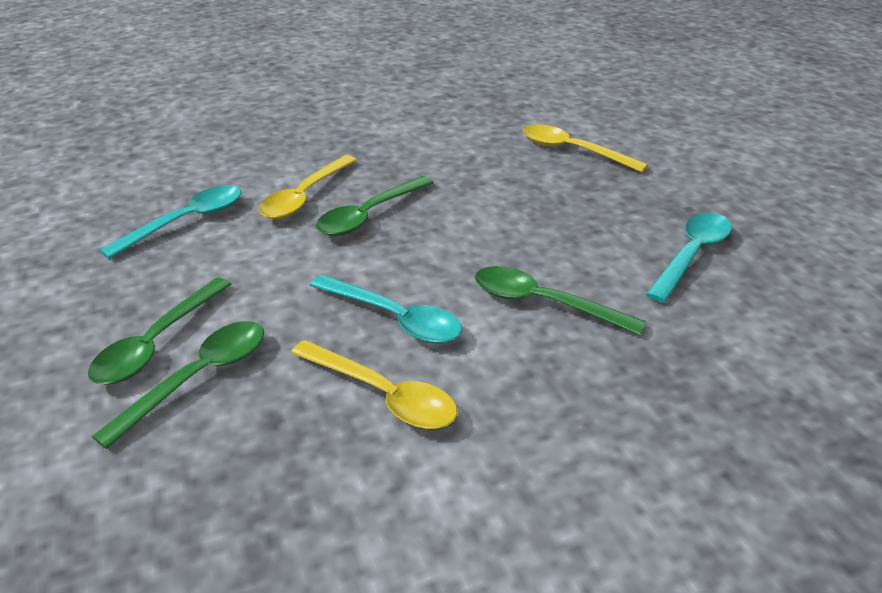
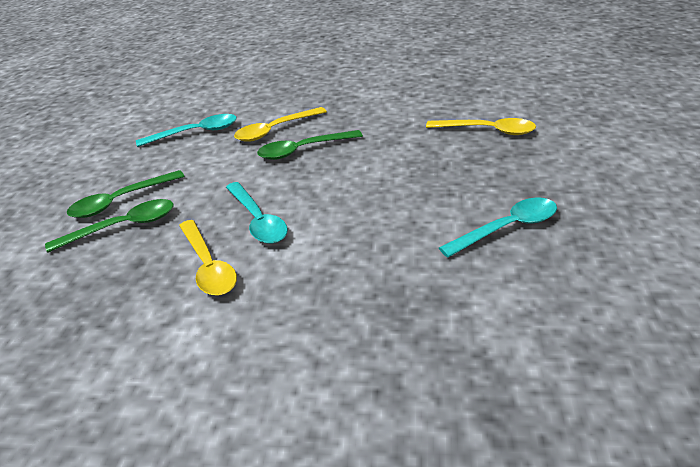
camera: 30 degrees right, 0 degrees up
(543, 303) = (361, 235): green spoon -> none
(572, 150) = (488, 131): yellow spoon -> yellow spoon turned 135 degrees clockwise

